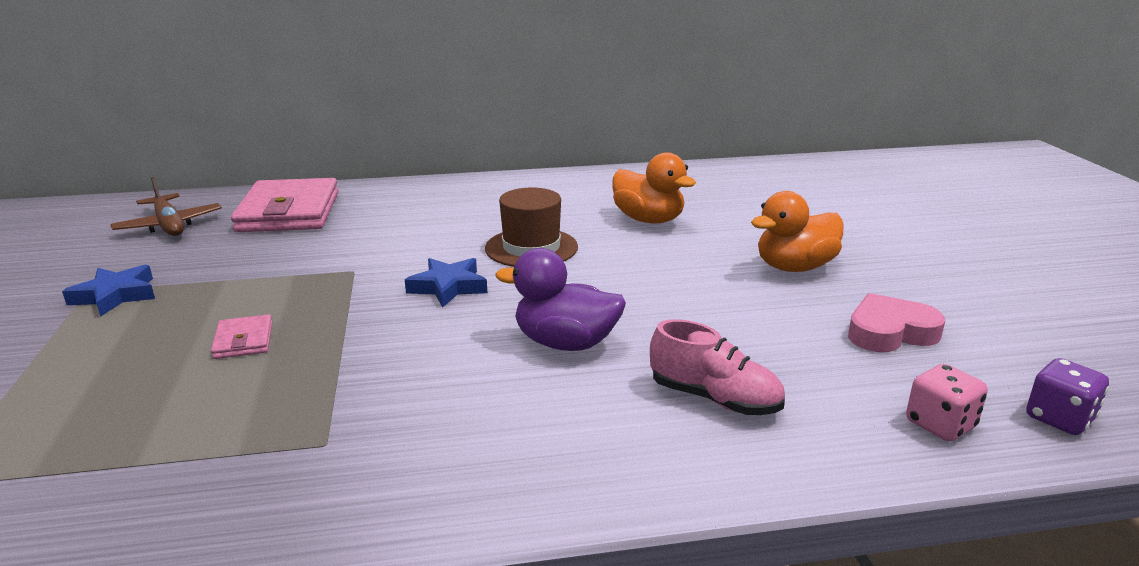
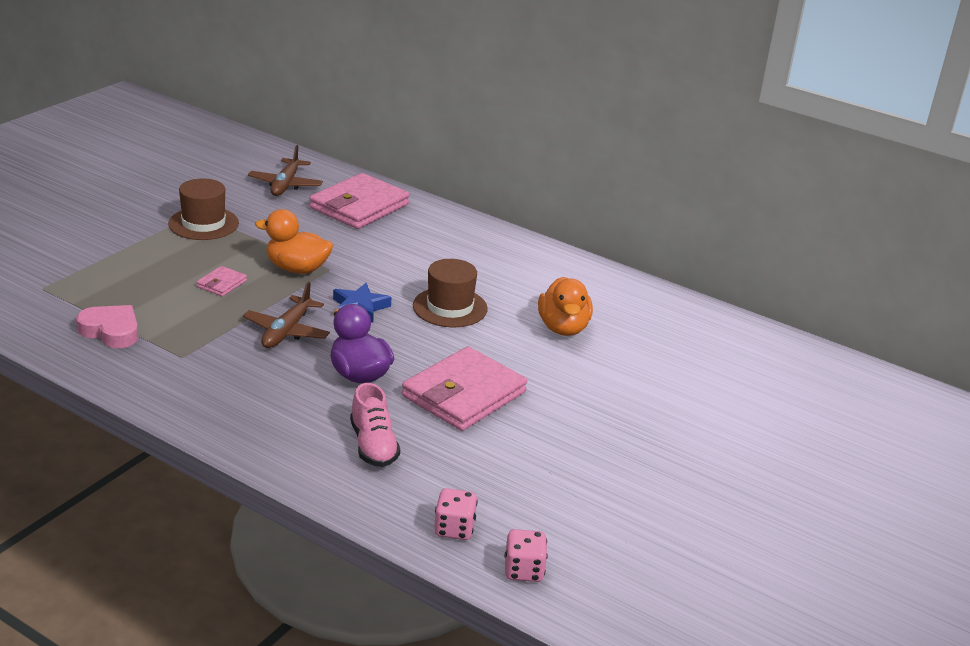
camera: 40 degrees right, 5 degrees up
(115, 296) = (203, 223): blue star -> brown hat
(411, 346) = (286, 331): none -> brown plane
(687, 305) = (464, 394): none -> pink wallet
(794, 267) = (583, 412): orange duck -> orange duck (297, 269)
(890, 332) = (544, 479): pink heart -> pink heart (111, 331)
(1059, 418) = (523, 570): purple dice -> pink dice

